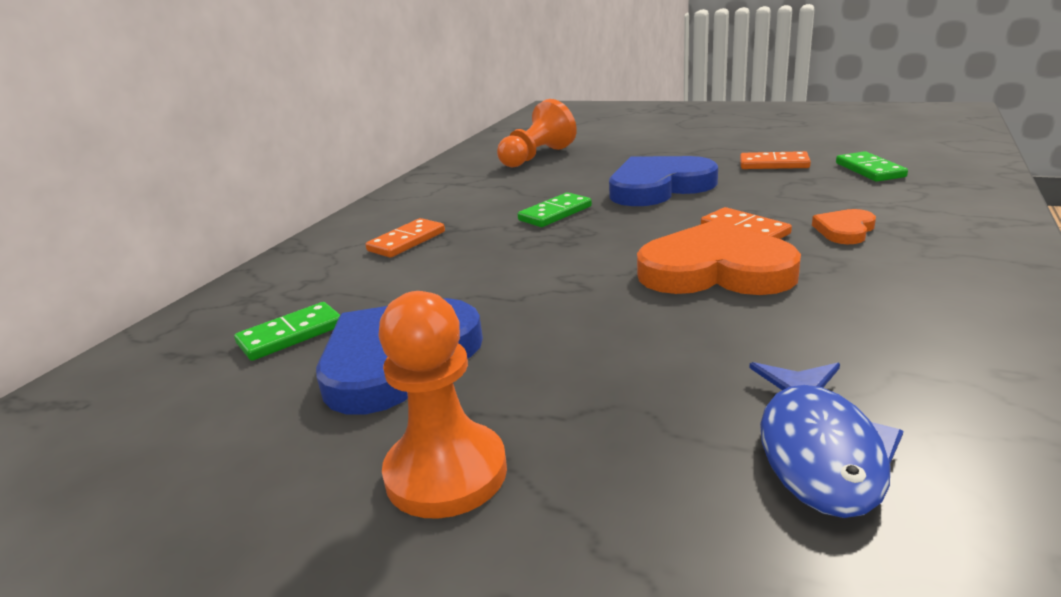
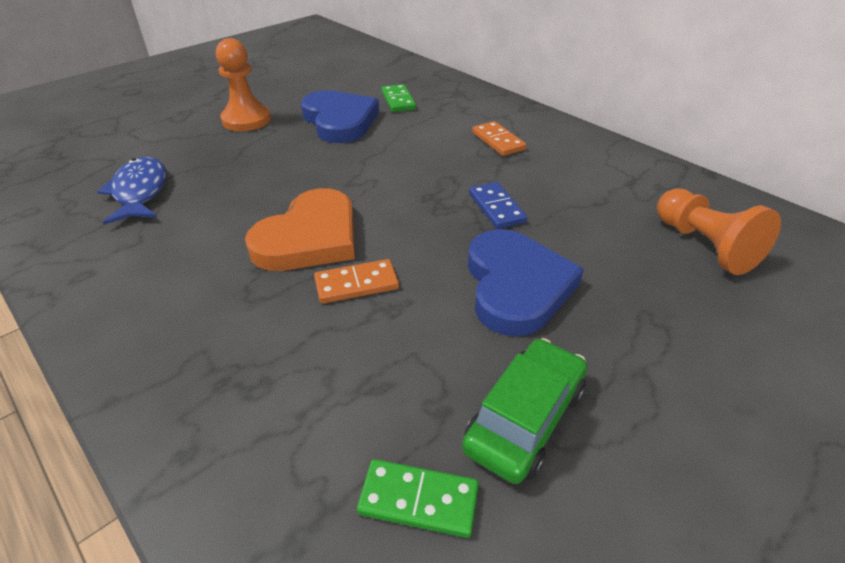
camera: 110 degrees right, 15 degrees up
(555, 213) = (496, 208): green domino -> blue domino
(774, 164) = (525, 419): orange domino -> green car
(818, 450) = (140, 192): blue fish -> blue fish turned 45 degrees clockwise
(845, 230) = (291, 339): orange heart -> none

